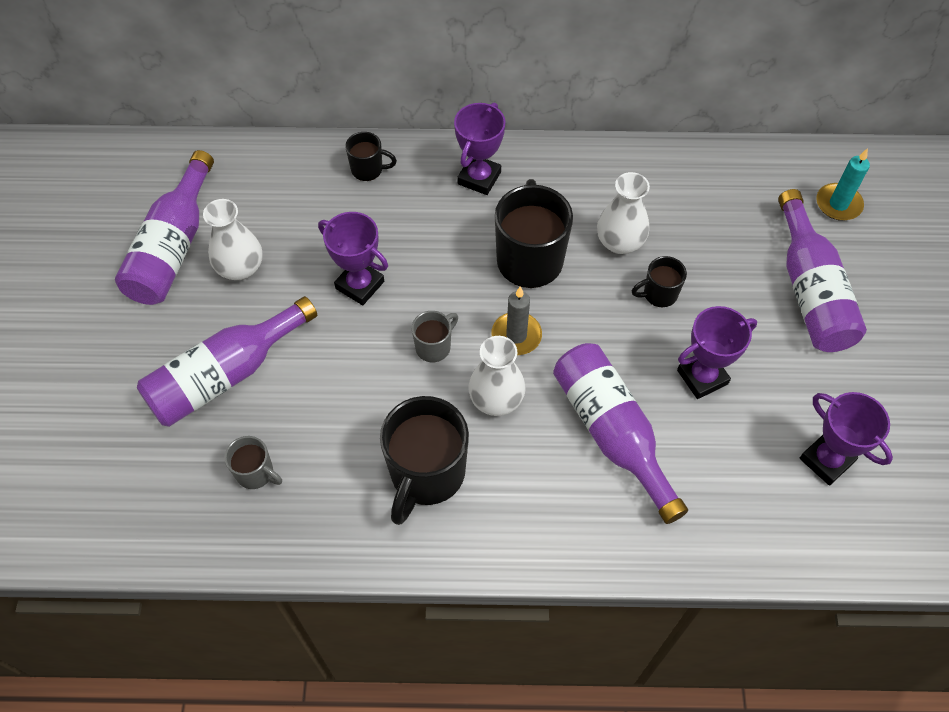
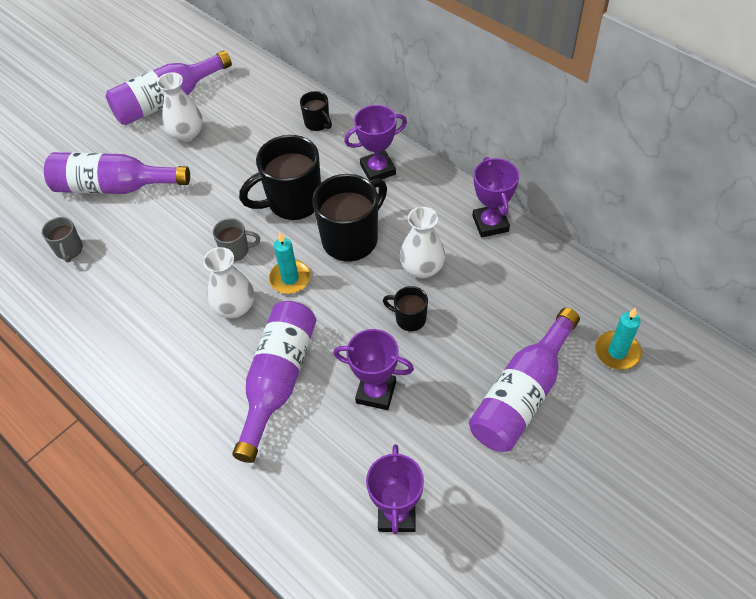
camera: 45 degrees right, 5 degrees down
(360, 285) = (237, 186): purple trophy -> purple trophy (490, 224)
(426, 474) = (148, 319): black mug -> black mug (293, 202)
(516, 335) = (290, 278): grey candle -> turquoise candle

